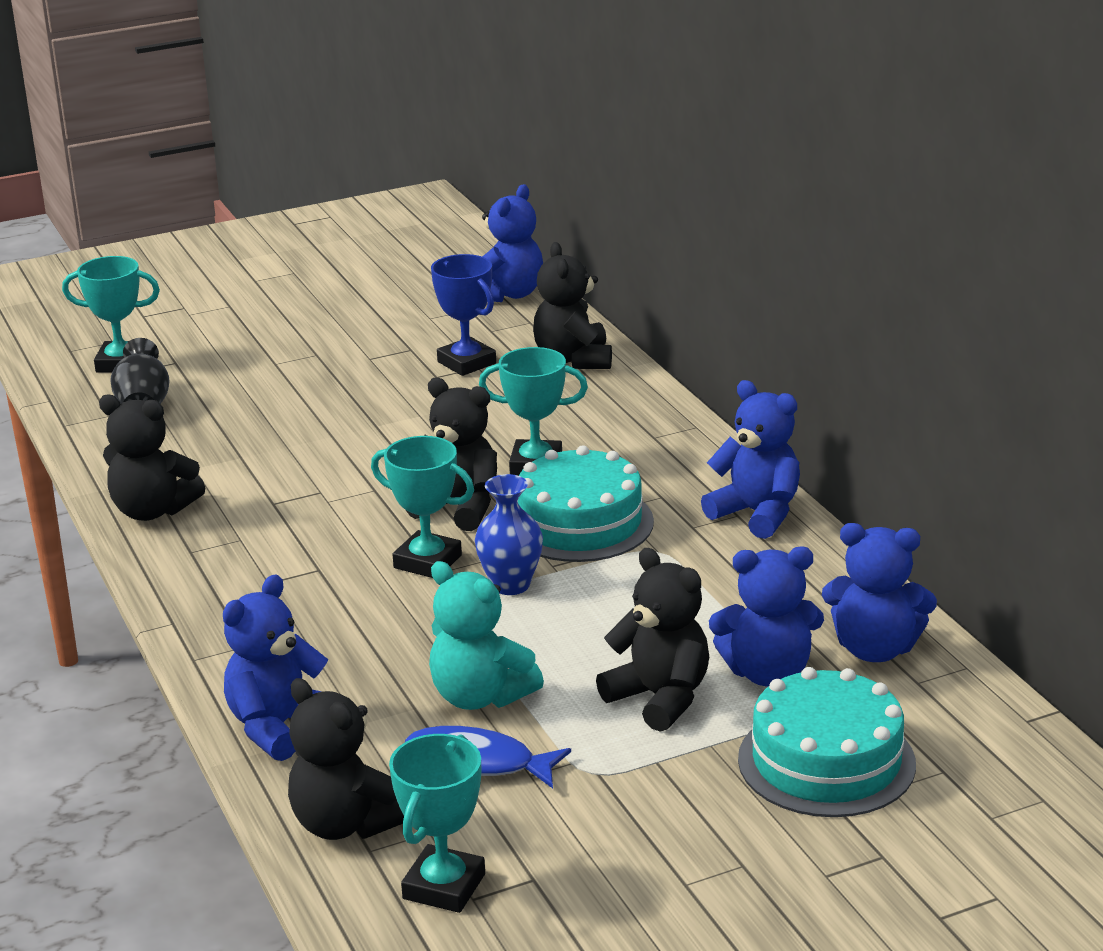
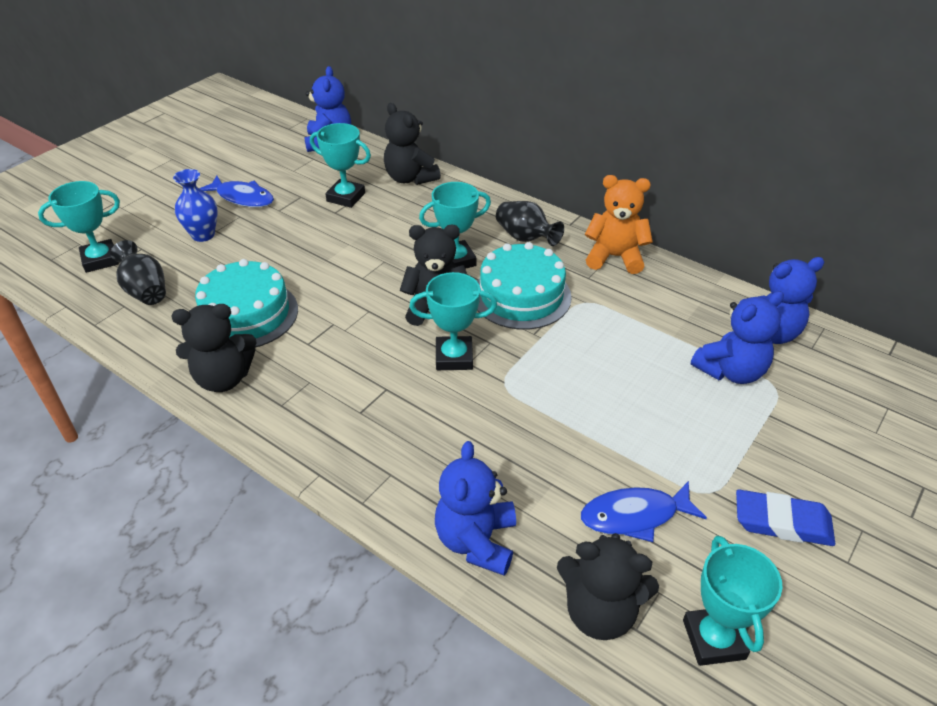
camera: 30 degrees left, 15 degrees up
(338, 335) = (242, 198): none -> blue fish
(466, 363) = (346, 197): blue trophy -> turquoise trophy
(480, 696) = (585, 457): turquoise teddy bear -> none
(511, 585) = (523, 358): blue vase -> blue vase (203, 235)
(648, 825) = (782, 522): none -> blue eraser
(656, 463) = (525, 238): none -> black vase
(660, 698) = (691, 414): black teddy bear -> none
(756, 514) = (615, 257): blue teddy bear -> orange teddy bear
(826, 761) = (825, 426): turquoise cake -> turquoise cake (246, 314)

